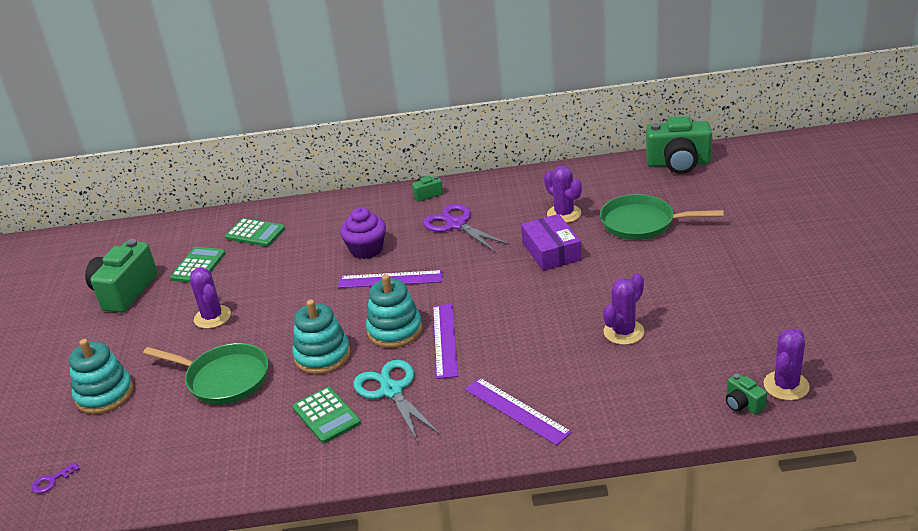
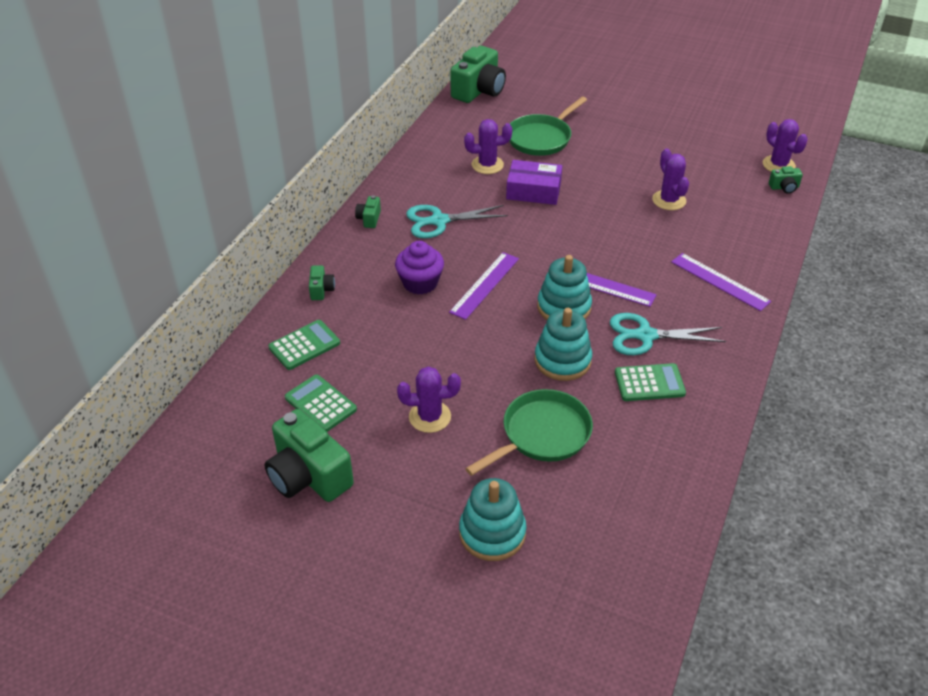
camera: 65 degrees left, 10 degrees up
(52, 481) = (606, 605): purple key -> none
(322, 213) = (321, 290): none -> green camera
(456, 225) = (439, 221): purple scissors -> turquoise scissors
(516, 410) = (719, 281): purple ruler -> purple ruler turned 60 degrees clockwise

